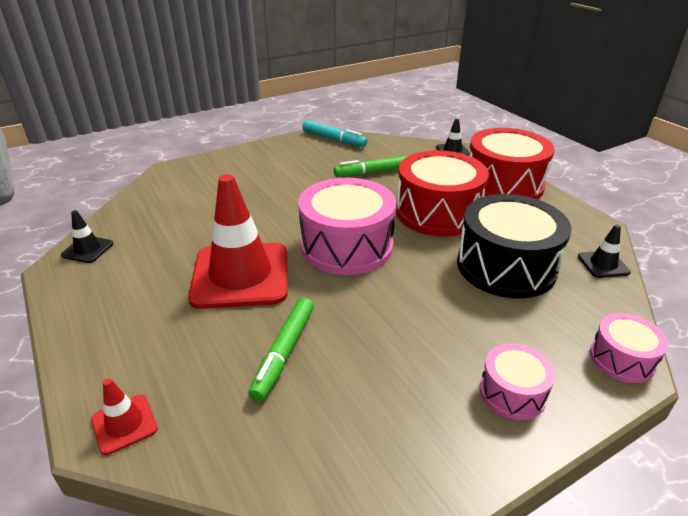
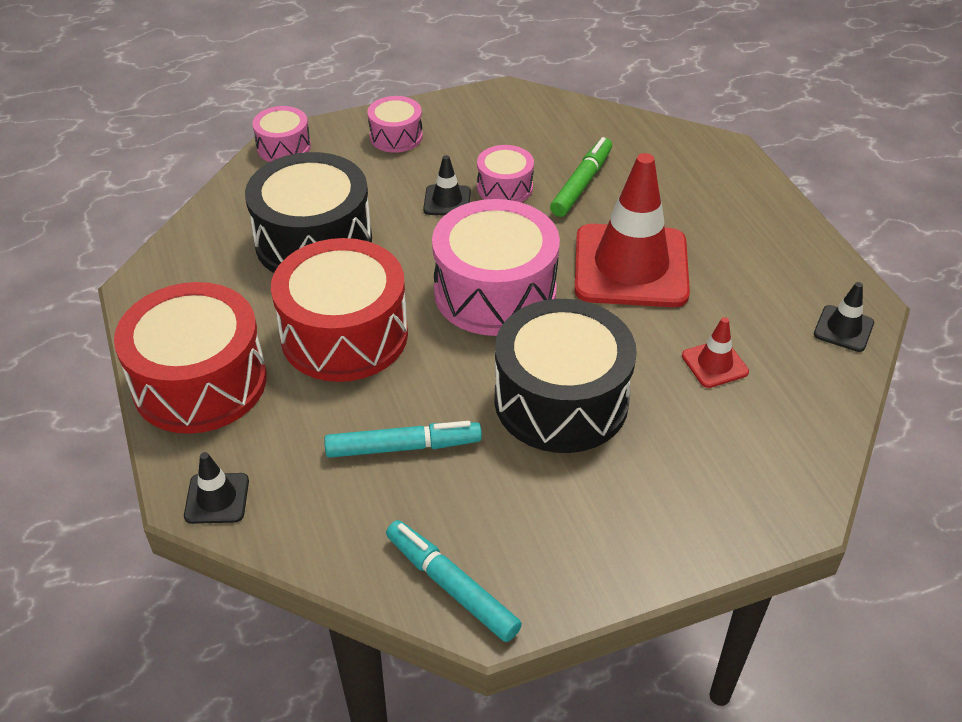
camera: 170 degrees left, 10 degrees up
(124, 424) = (708, 150): red traffic cone -> red traffic cone (714, 364)
(292, 196) = (561, 400): none -> black drum
(363, 337) = (505, 187): none -> pink drum
(374, 172) = (403, 447): green marker -> turquoise marker
(603, 264) = (200, 230): black traffic cone -> black traffic cone (447, 201)

